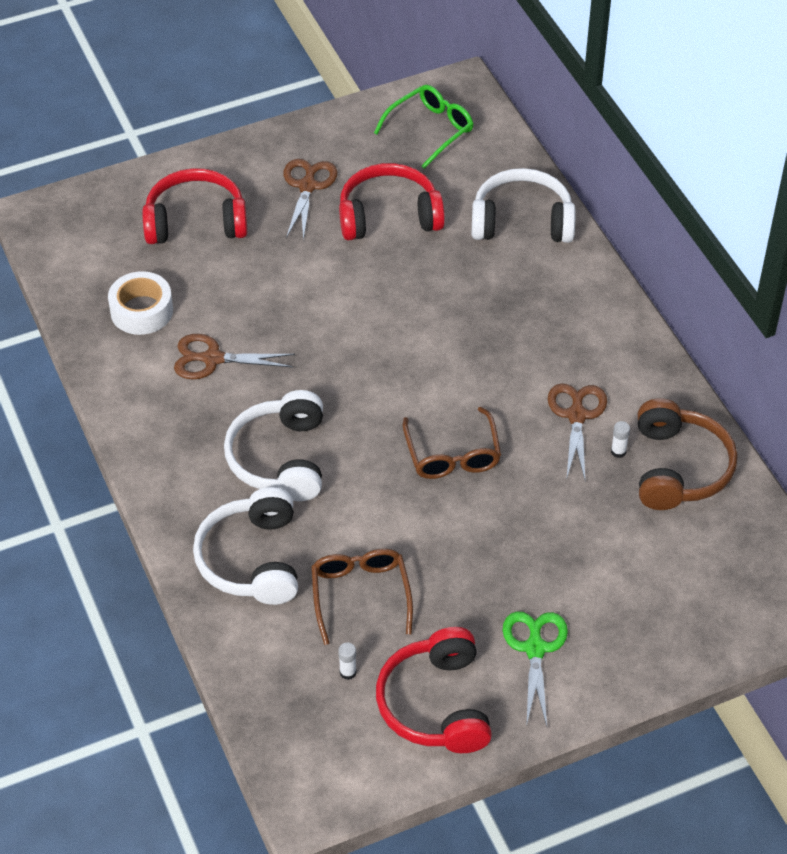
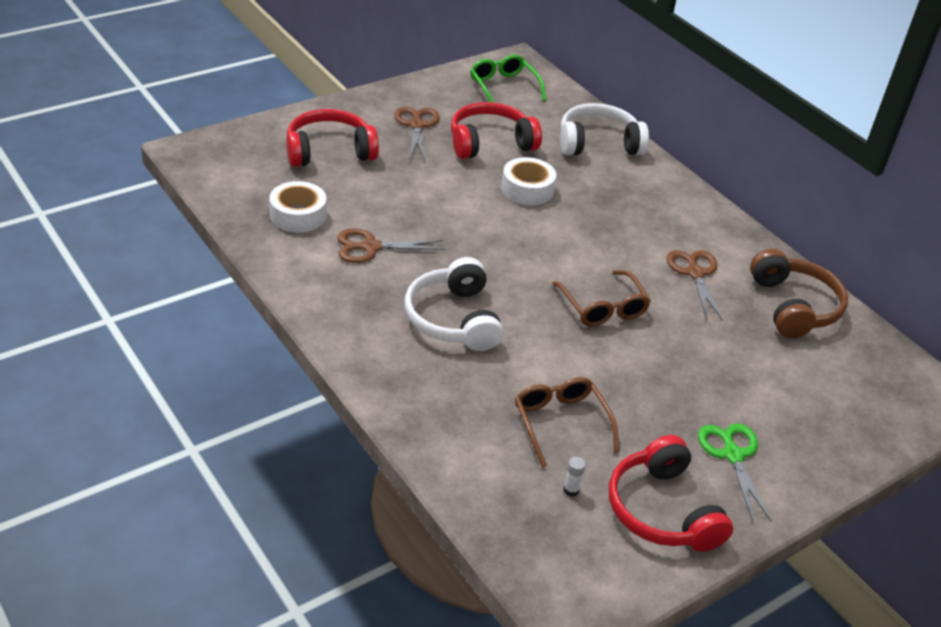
camera: 15 degrees left, 10 degrees down
(252, 559) = (451, 401): white headphones -> none
(414, 286) = (527, 189): none -> white tape
(430, 130) = (504, 87): green glasses -> green glasses turned 60 degrees counterclockwise
(618, 451) = (740, 297): white glue stick -> none

